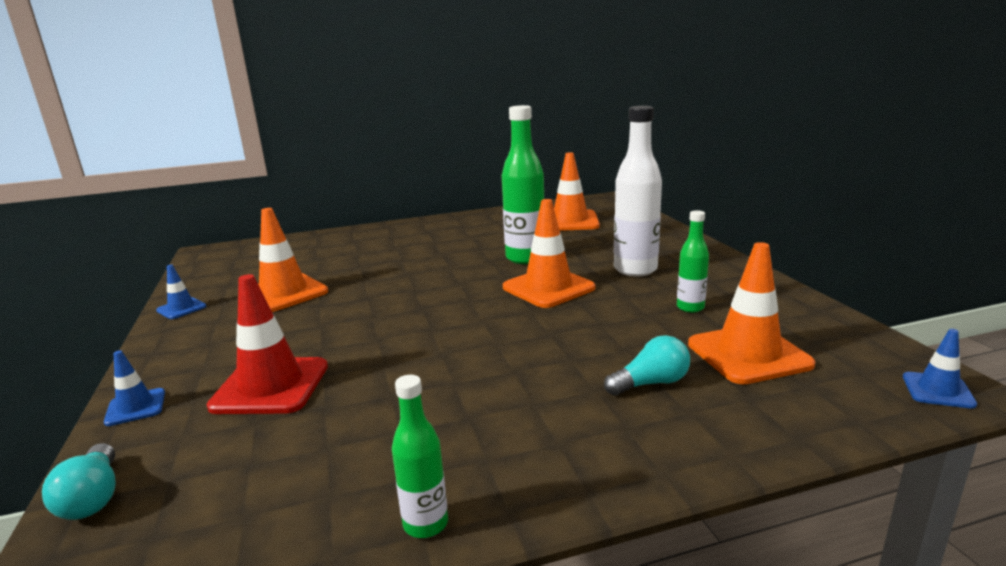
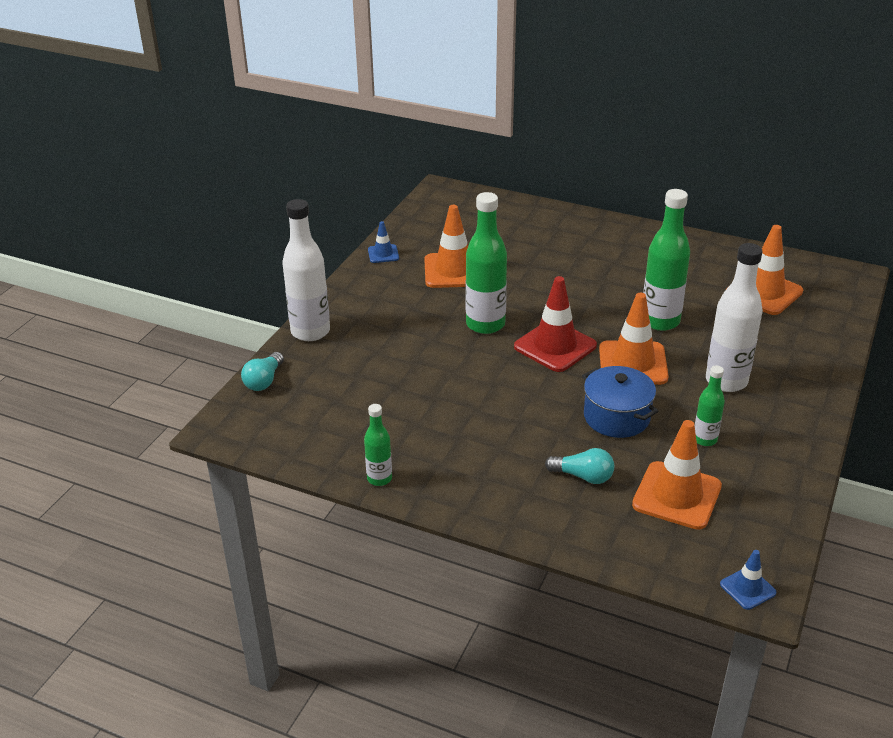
camera: 40 degrees right, 15 degrees up
(135, 407) = (310, 332): blue traffic cone -> white bottle
(270, 386) = (382, 354): red traffic cone -> red traffic cone (555, 346)
(369, 316) = (485, 324): none -> green bottle
(598, 326) = (616, 417): none -> blue pot

